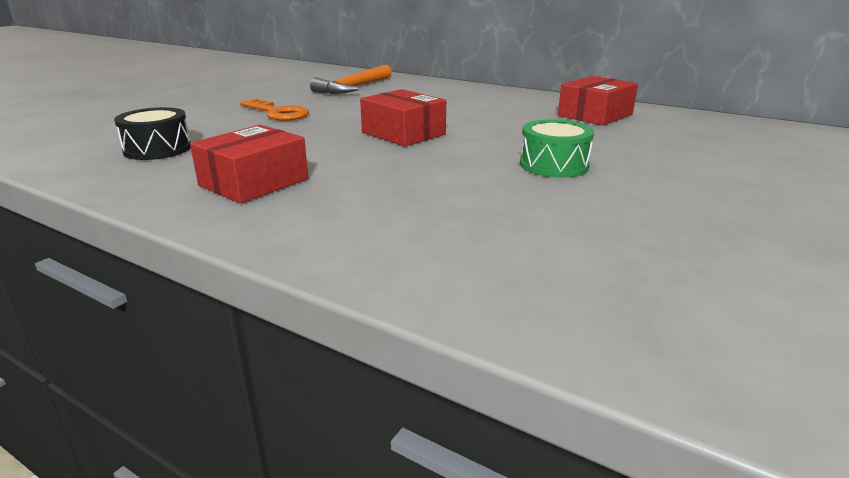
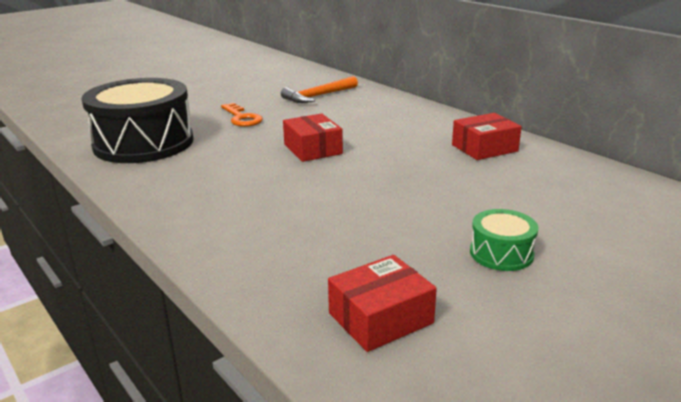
camera: 20 degrees right, 0 degrees up
(158, 149) = (144, 143): black drum -> black drum, size x2.25
(254, 182) = (182, 179): red box -> red box (380, 318)
(553, 165) = (392, 193): green drum -> green drum (501, 253)

